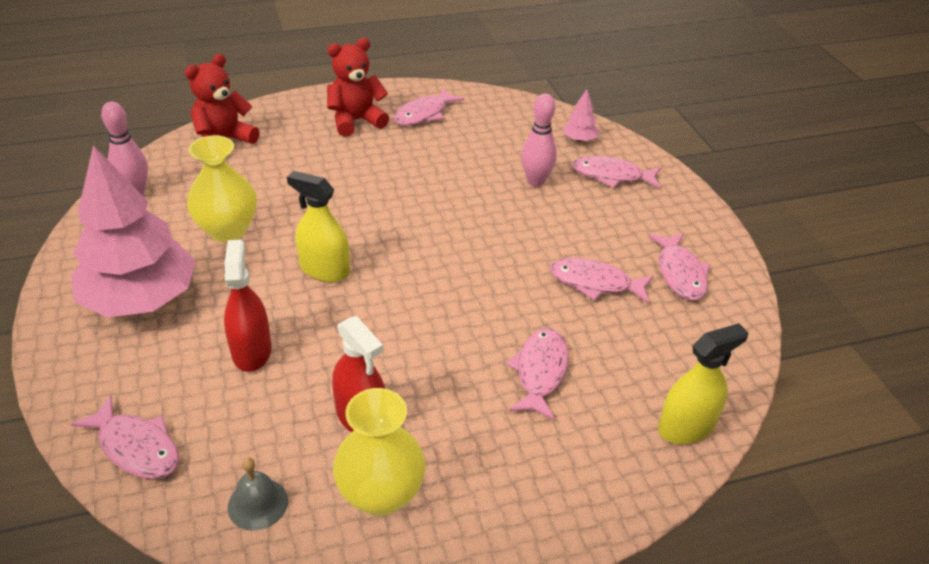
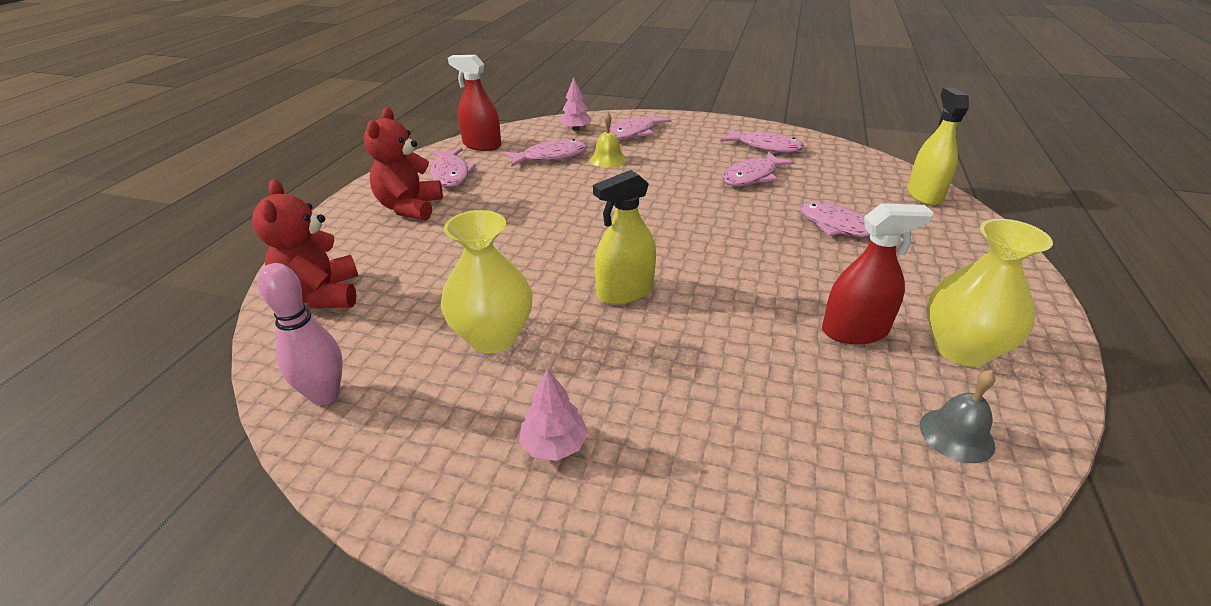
camera: 55 degrees left, 5 degrees down
(136, 447) = (834, 520): pink fish -> pink fish (550, 157)
(141, 299) = (554, 445): pink tree -> pink tree, size x0.40
(251, 351) = (717, 375): red spray bottle -> red spray bottle (482, 145)
(536, 181) = (608, 159): pink bowling pin -> yellow bell

